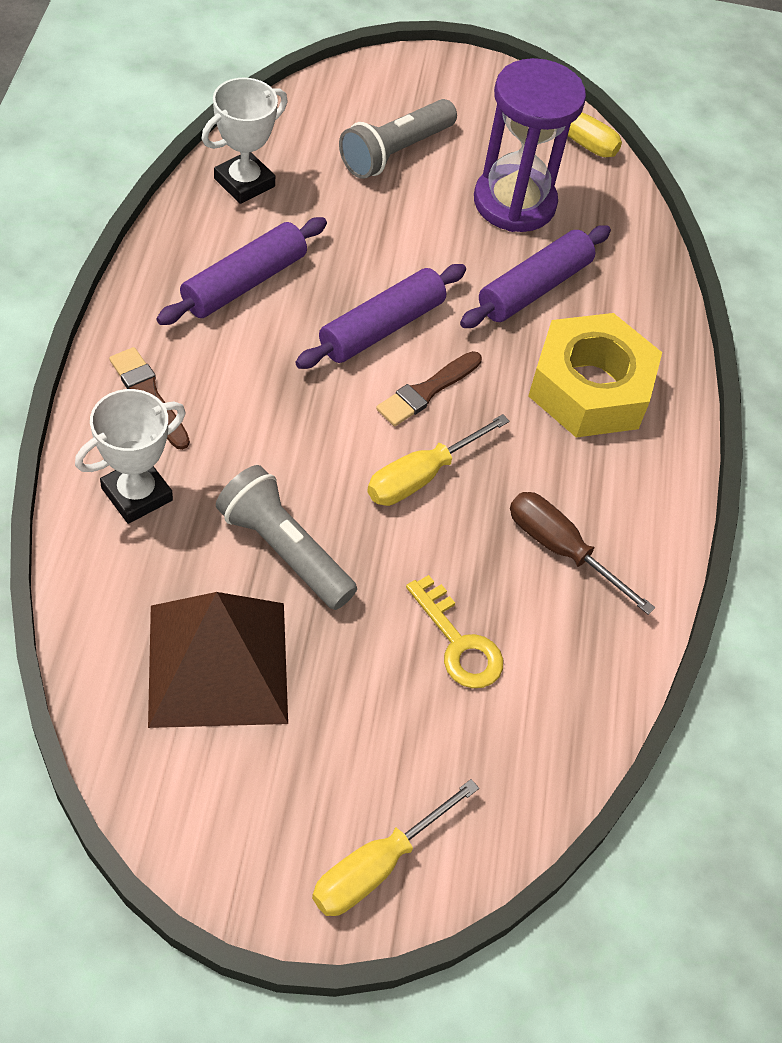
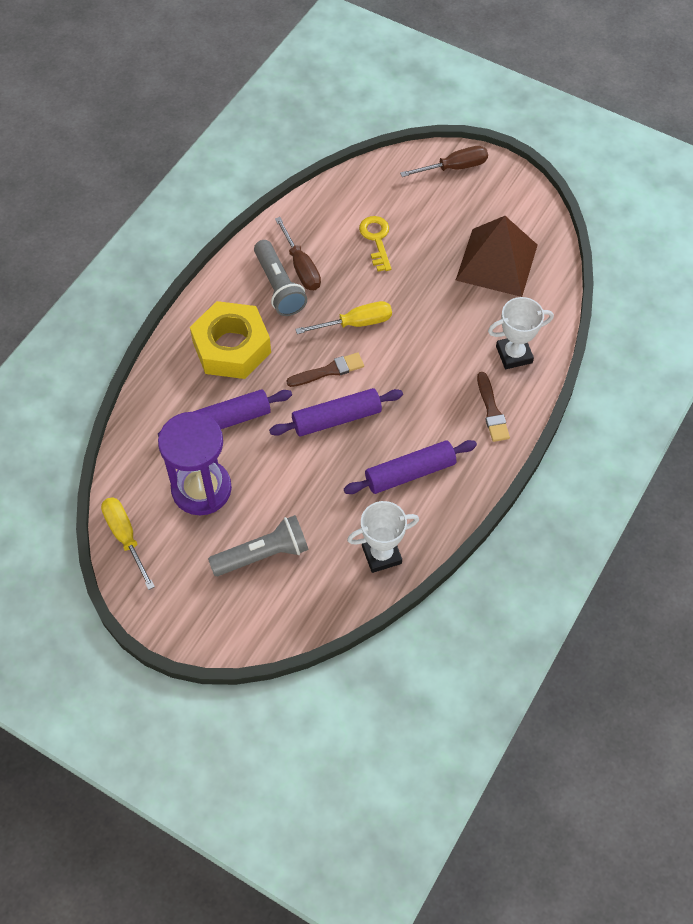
camera: 150 degrees left, 5 degrees up
(284, 550) = (445, 305): grey flashlight -> grey flashlight (279, 287)
(376, 866) = (454, 167): yellow screwdriver -> brown screwdriver

